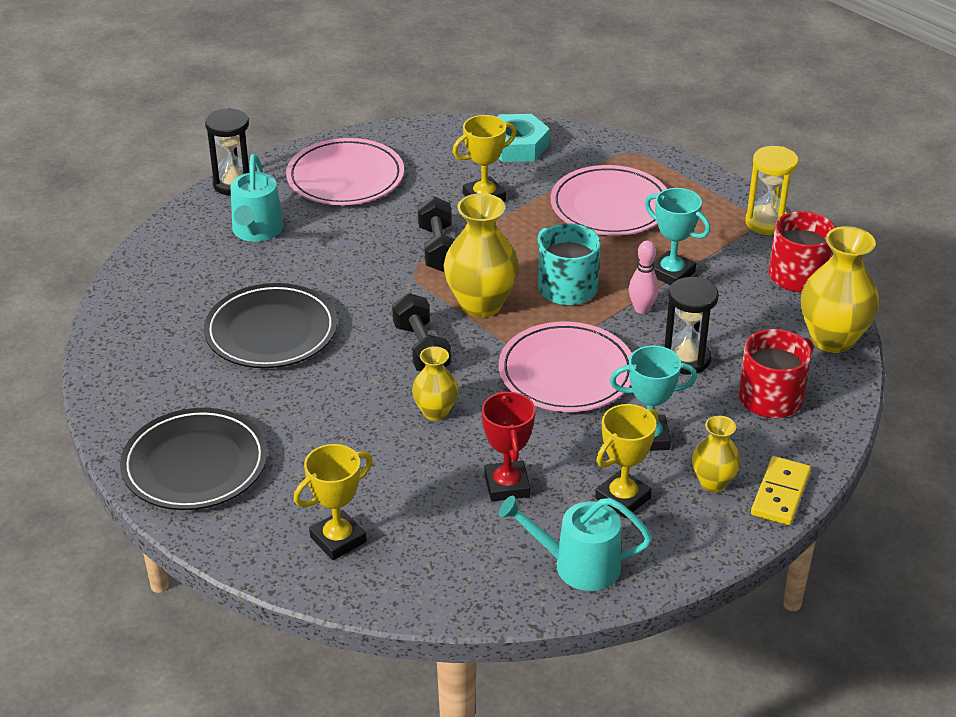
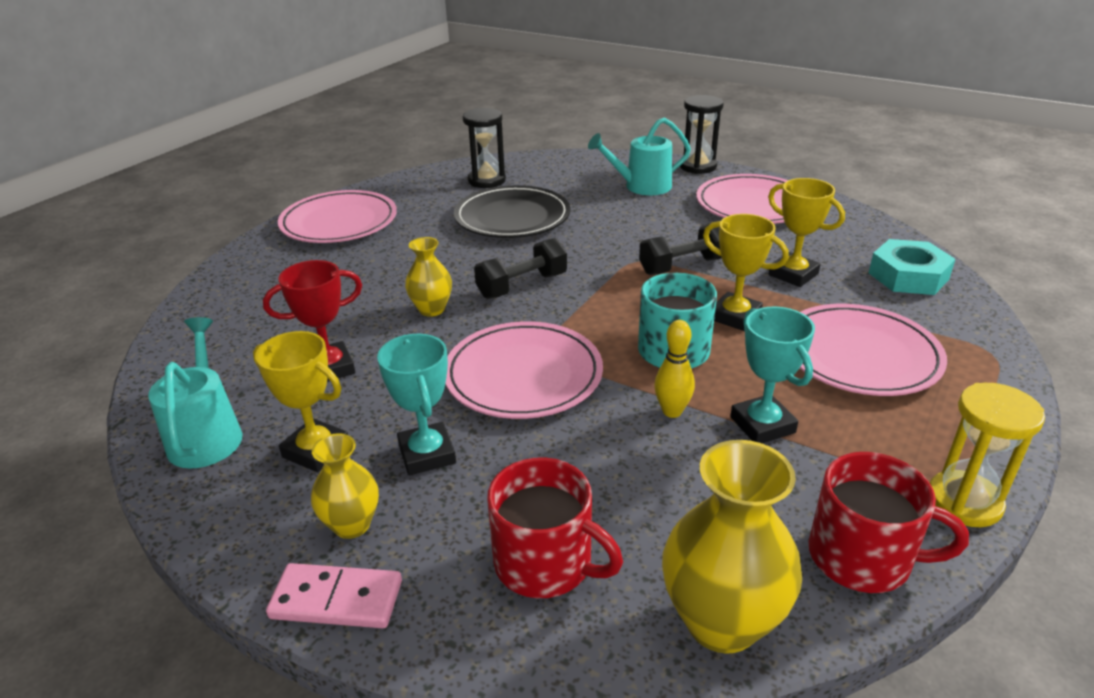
camera: 75 degrees right, 5 degrees down
(195, 464) = (339, 222): black plate -> pink plate
(338, 539) = (252, 295): yellow trophy -> yellow trophy (735, 316)
(481, 304) = (610, 304): yellow vase -> none
(642, 309) = (672, 411): pink bowling pin -> yellow bowling pin
(671, 273) = (762, 425): turquoise trophy -> turquoise trophy turned 45 degrees counterclockwise
(686, 359) = (591, 464): black hourglass -> black hourglass (486, 180)
(780, 493) = (337, 599): yellow domino -> pink domino

